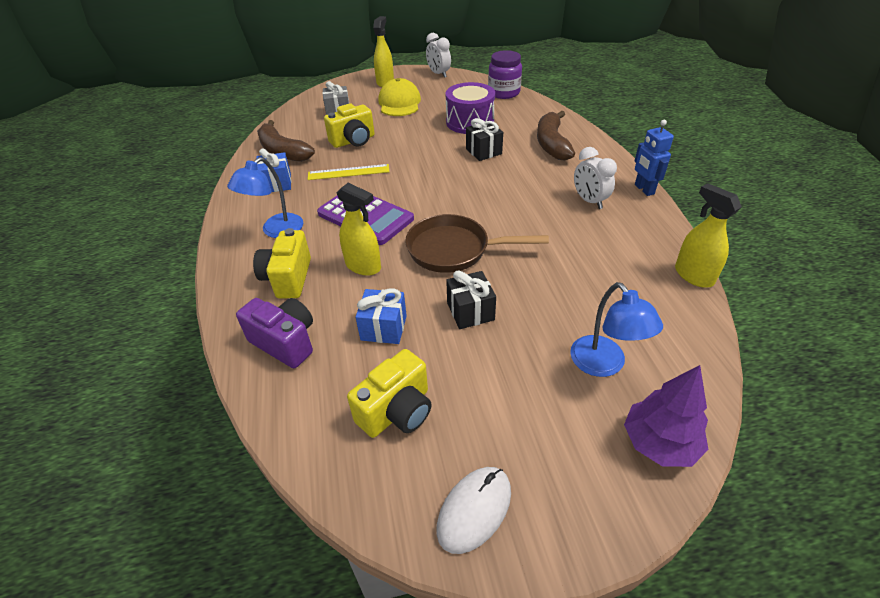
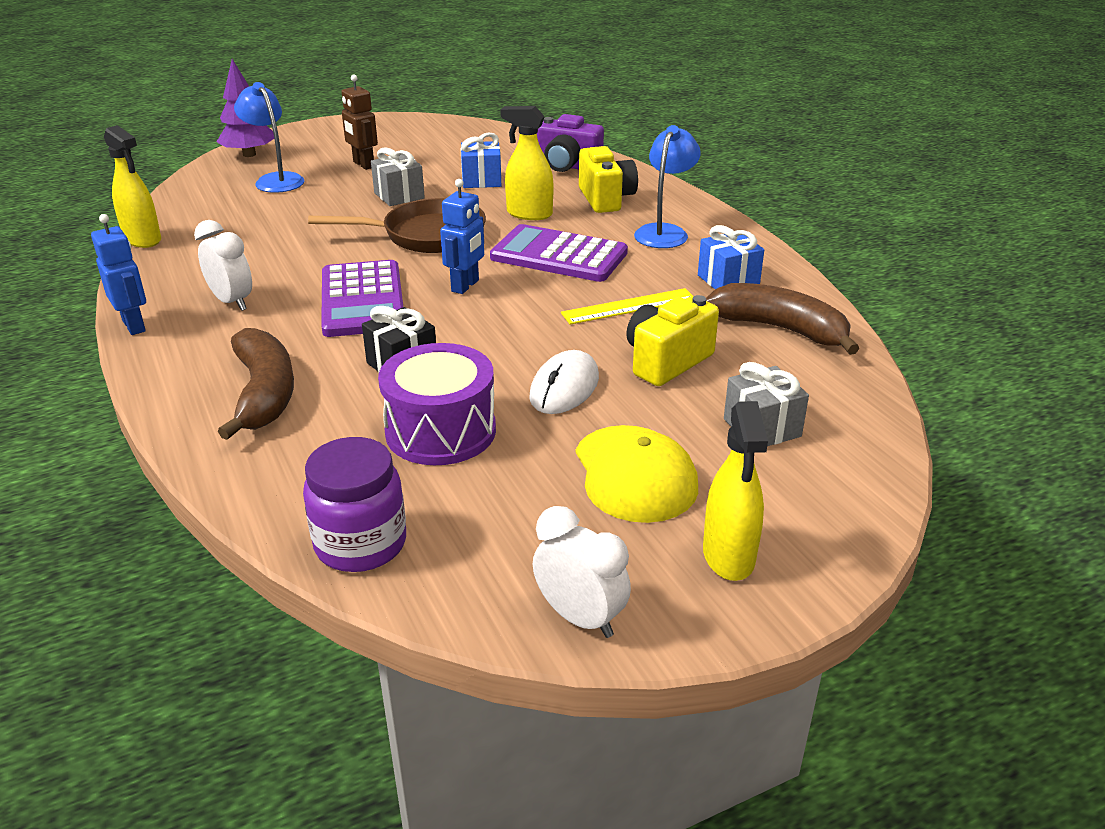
camera: 165 degrees right, 10 degrees down
(397, 411) = (449, 149): yellow camera -> none
(437, 197) = (465, 286): none -> blue robot
(470, 311) = (399, 196): black gift -> grey gift
(474, 510) = (385, 127): white mouse -> white mouse (564, 387)
(504, 193) = (362, 300): none -> purple calculator
(506, 385) = (363, 165): none -> brown robot

